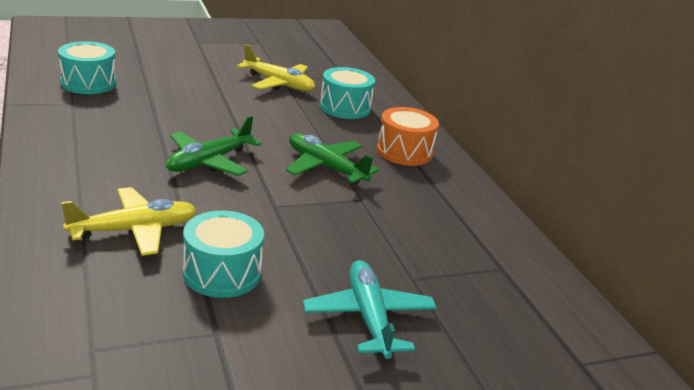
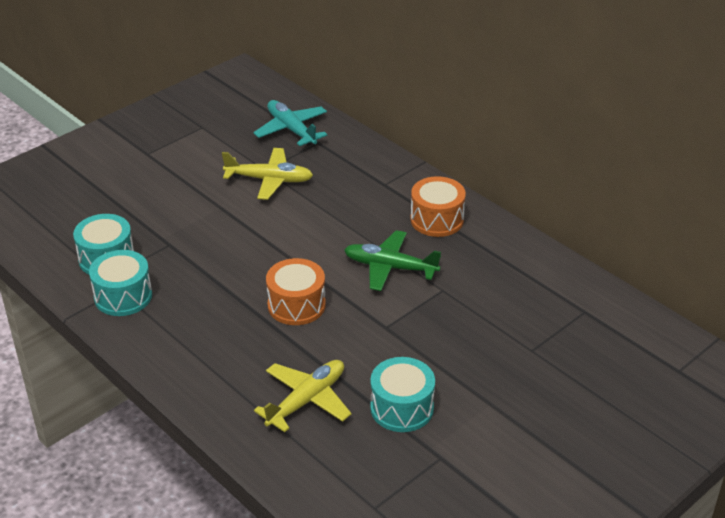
camera: 20 degrees left, 10 degrees up
(209, 162) = (296, 305): green plane -> orange drum
(345, 107) = (350, 186): turquoise drum -> turquoise drum (123, 296)
(368, 317) = (525, 397): turquoise plane -> turquoise plane (291, 129)

